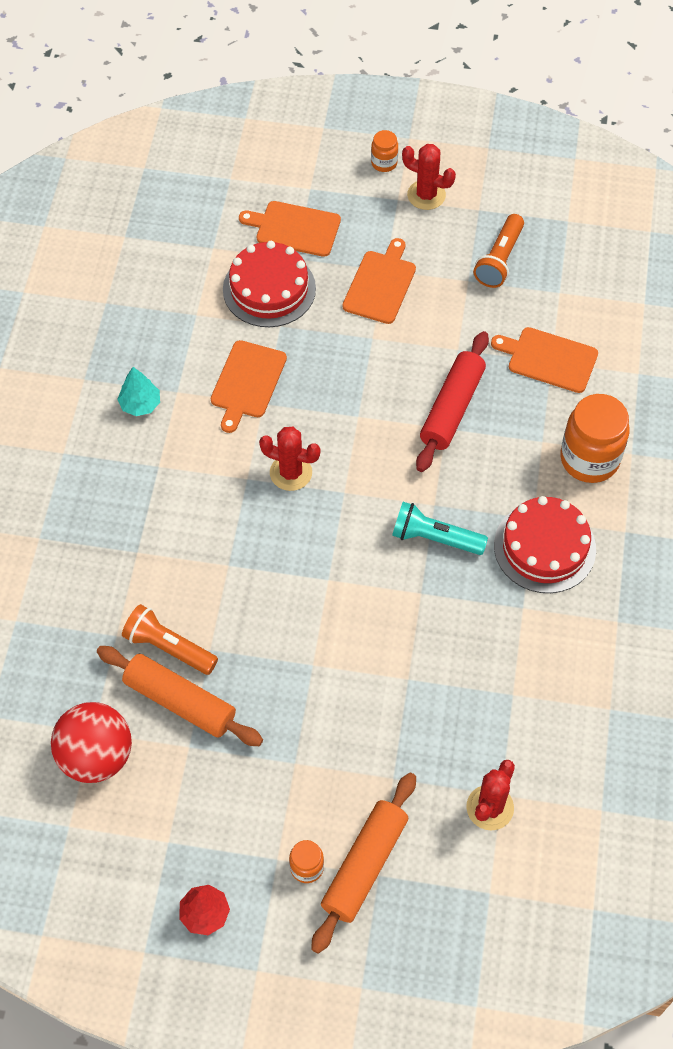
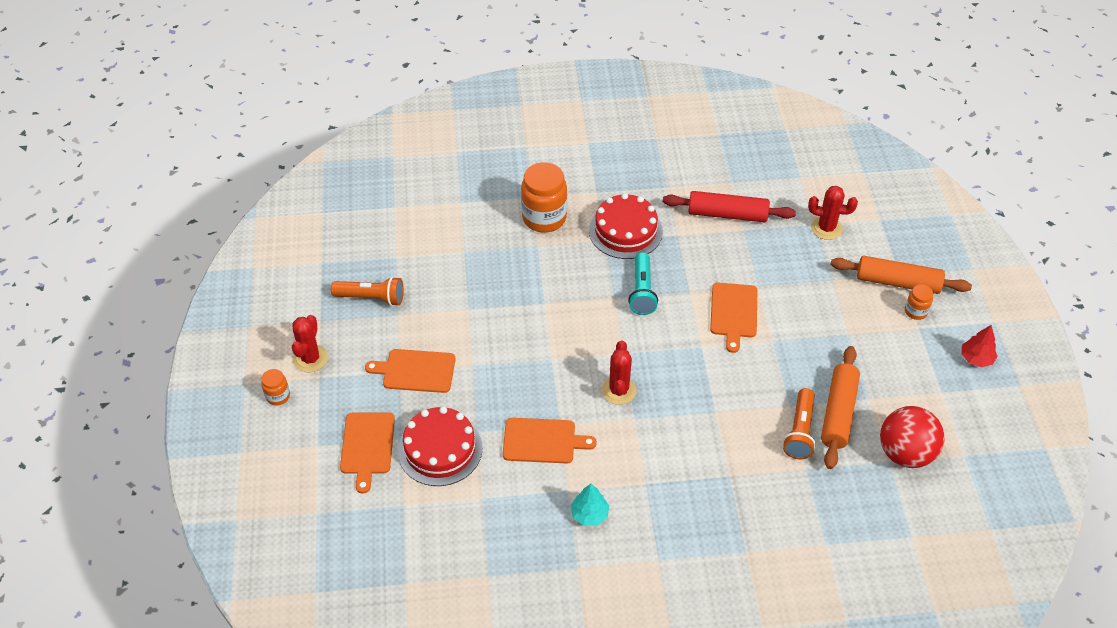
camera: 105 degrees left, 10 degrees down
(452, 408) = (525, 302): red rolling pin -> red rolling pin (727, 214)
(549, 359) = (462, 253): orange cutting board -> orange cutting board (733, 313)

